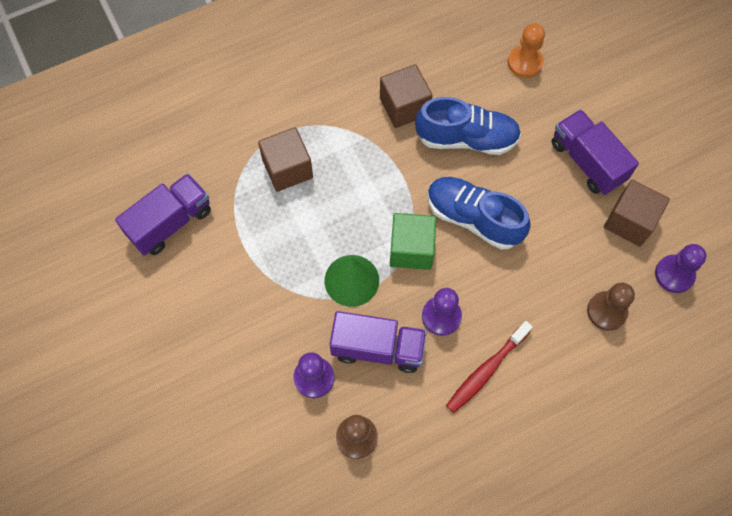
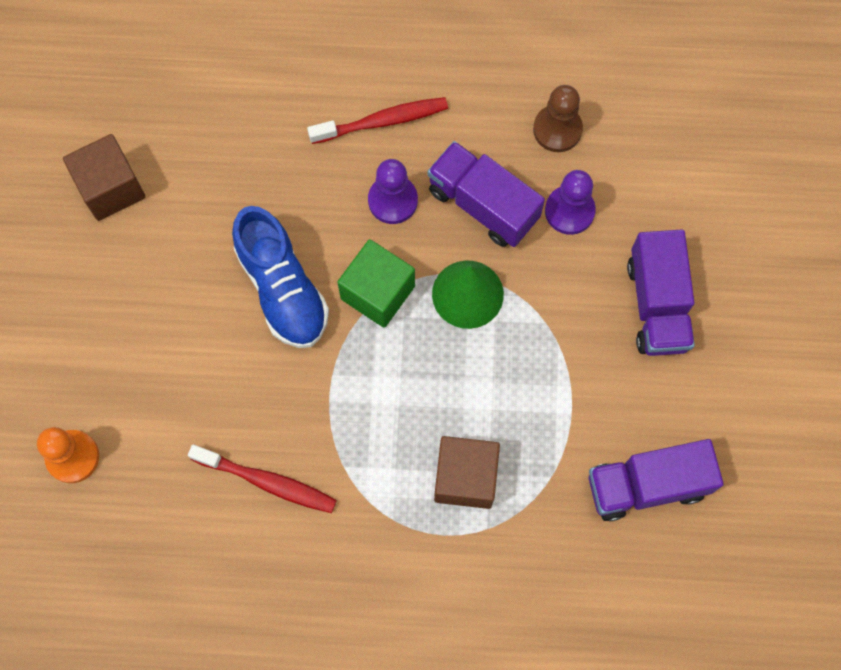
camera: 150 degrees left, 5 degrees up
(404, 107) = (267, 482): brown cube -> red toothbrush
(466, 139) = (221, 393): blue shoe -> none
(587, 161) = (101, 283): purple truck -> purple truck (657, 305)
(606, 311) = (213, 110): brown pawn -> none
(674, 274) = (111, 108): purple pawn -> none

